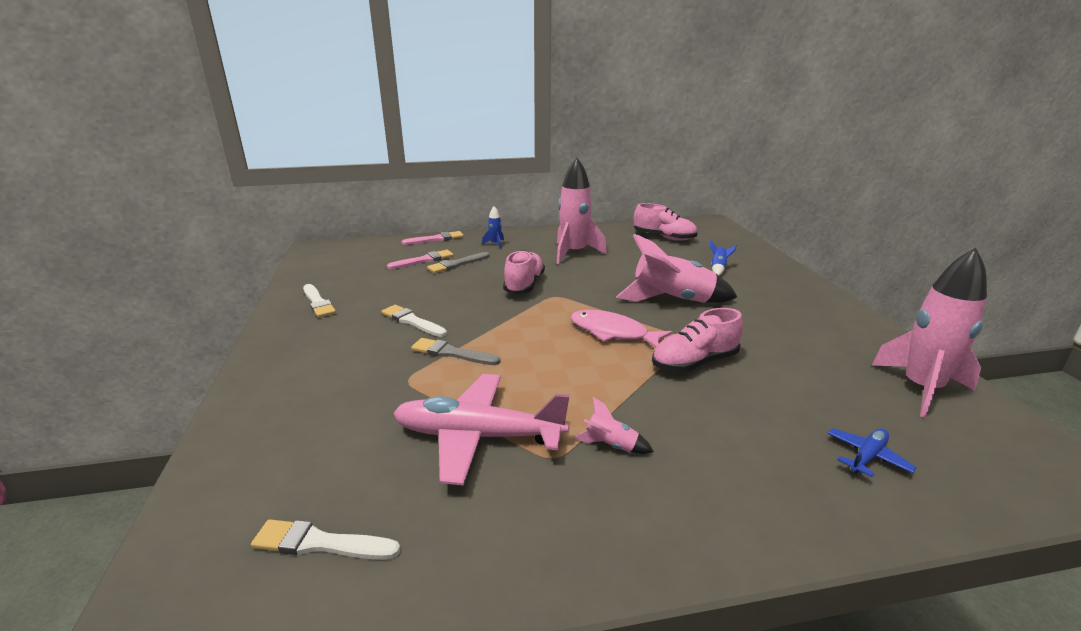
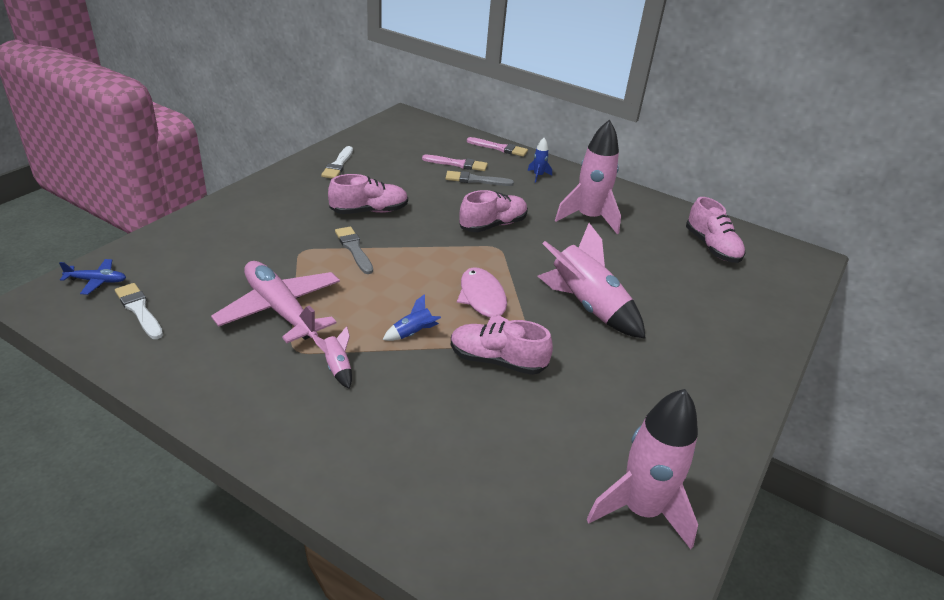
camera: 40 degrees right, 10 degrees up
(412, 321) = (369, 211): white brush -> pink shoe
(718, 269) = (697, 306): blue rocket -> blue rocket (413, 333)
(867, 456) = (478, 501): blue plane -> blue plane (97, 281)

